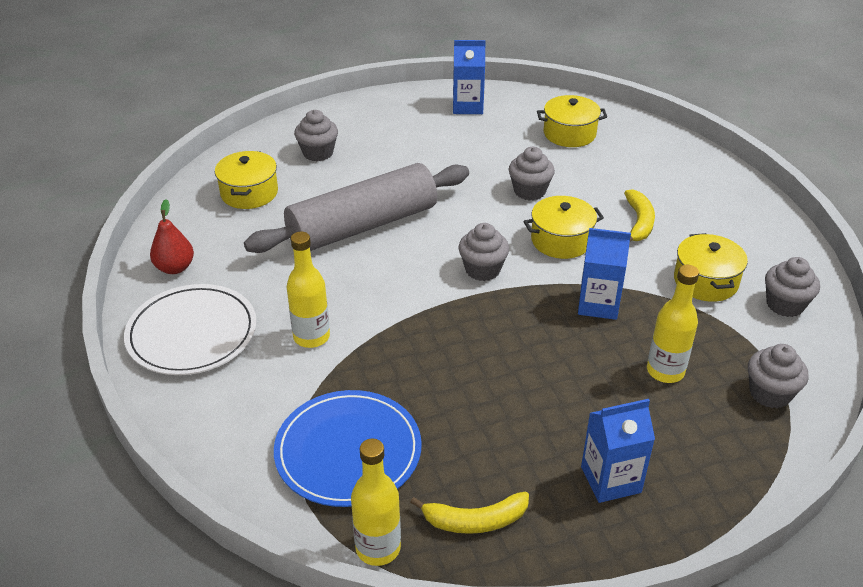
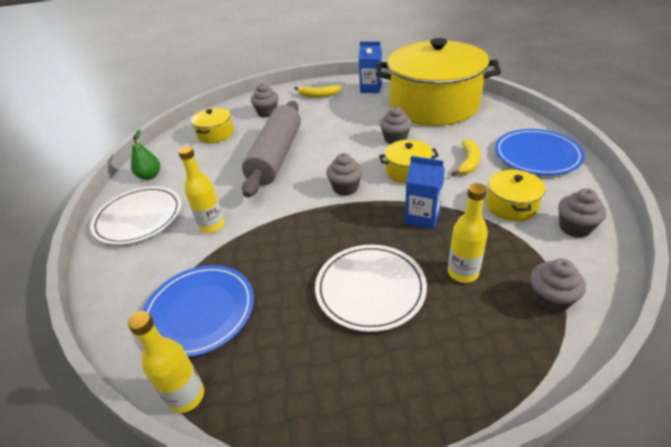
camera: 15 degrees right, 0 degrees up
(175, 268) = (150, 176): red pear -> green pear
(363, 226) = (276, 156): grey rolling pin -> grey rolling pin turned 60 degrees counterclockwise
(475, 521) = (270, 383): yellow banana -> yellow banana (318, 95)
(558, 401) = (370, 288): none -> white plate
(569, 134) = (433, 105): yellow pot -> yellow pot, size x2.47
(610, 479) = (393, 361): blue carton -> none
(725, 207) = (537, 155): none -> blue plate

